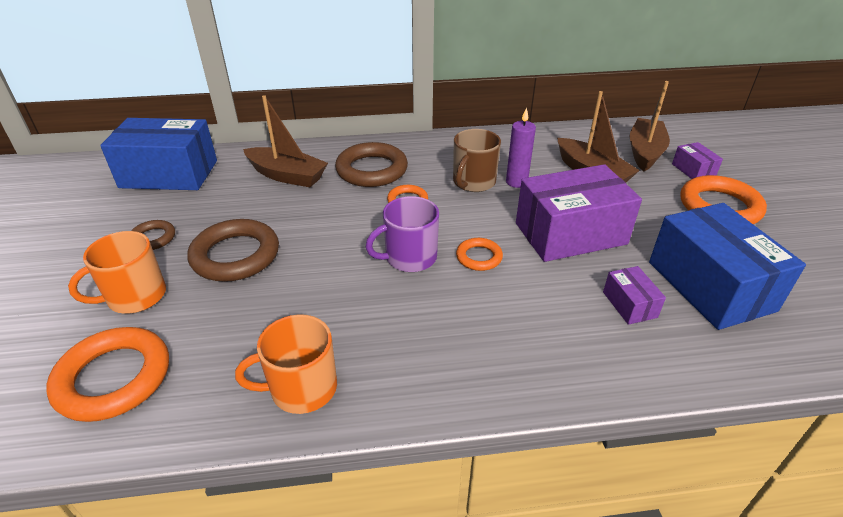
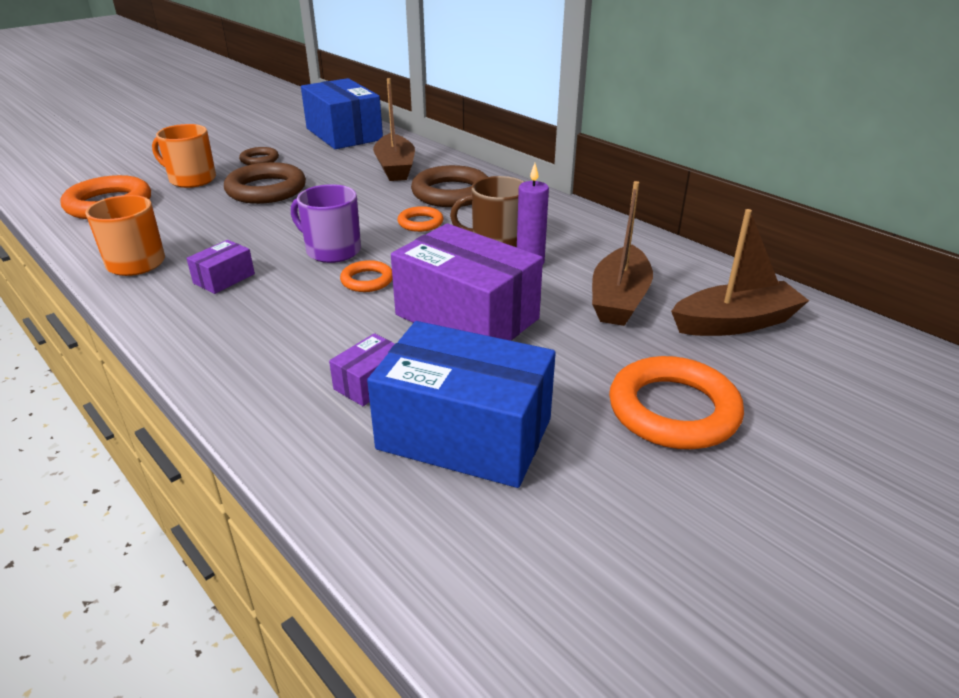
camera: 55 degrees right, 5 degrees down
(693, 170) = (745, 370): purple box -> purple box (224, 278)
(710, 286) = (464, 434): blue box -> blue box turned 75 degrees clockwise

